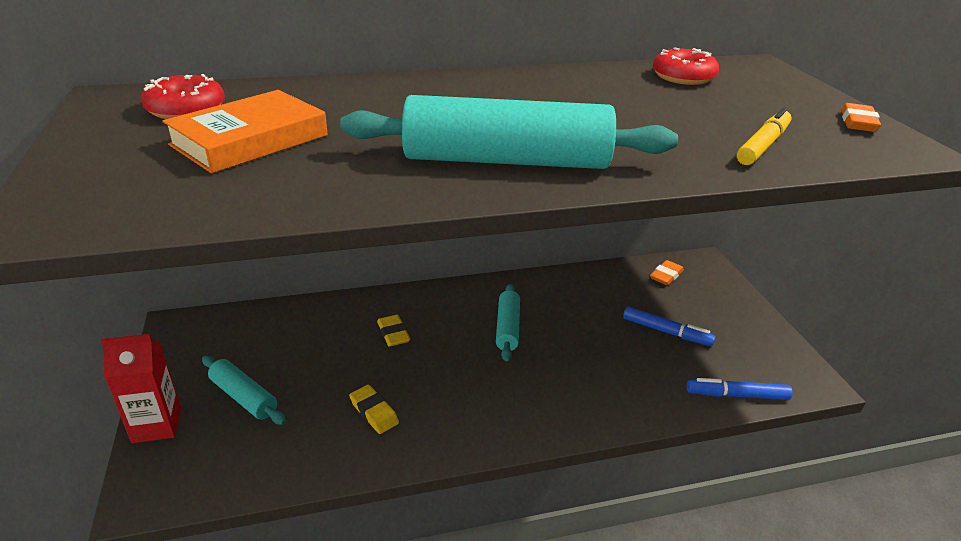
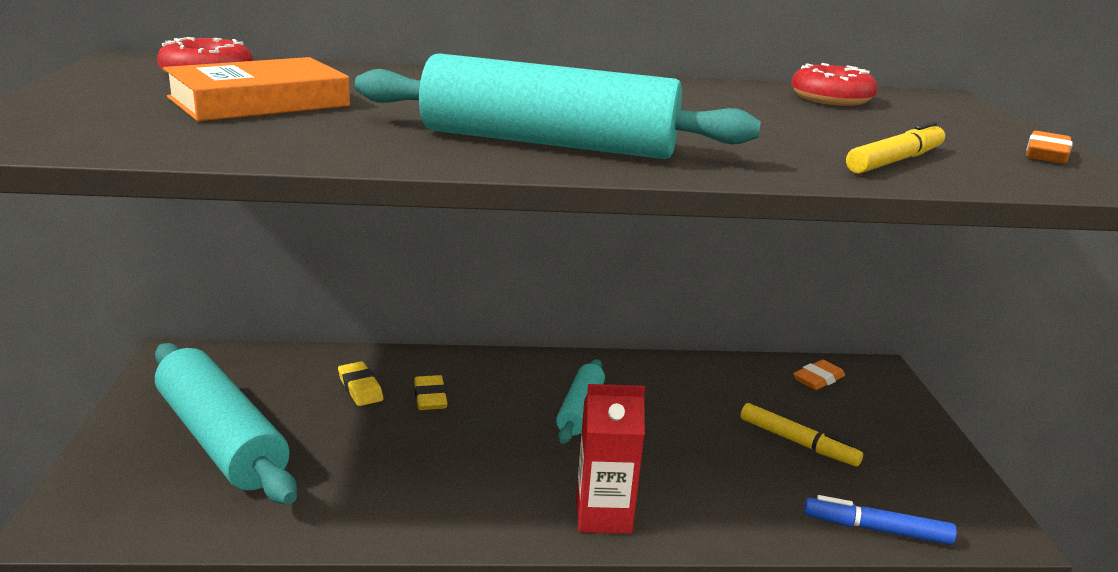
camera: 10 degrees right, 10 degrees down
(157, 425) = (108, 454): red carton -> red carton (603, 516)
(244, 397) = (221, 439): turquoise rolling pin -> turquoise rolling pin, size x1.89
(374, 412) = (374, 478): yellow eraser -> yellow eraser (360, 388)
(666, 332) = (797, 442): blue marker -> yellow marker

